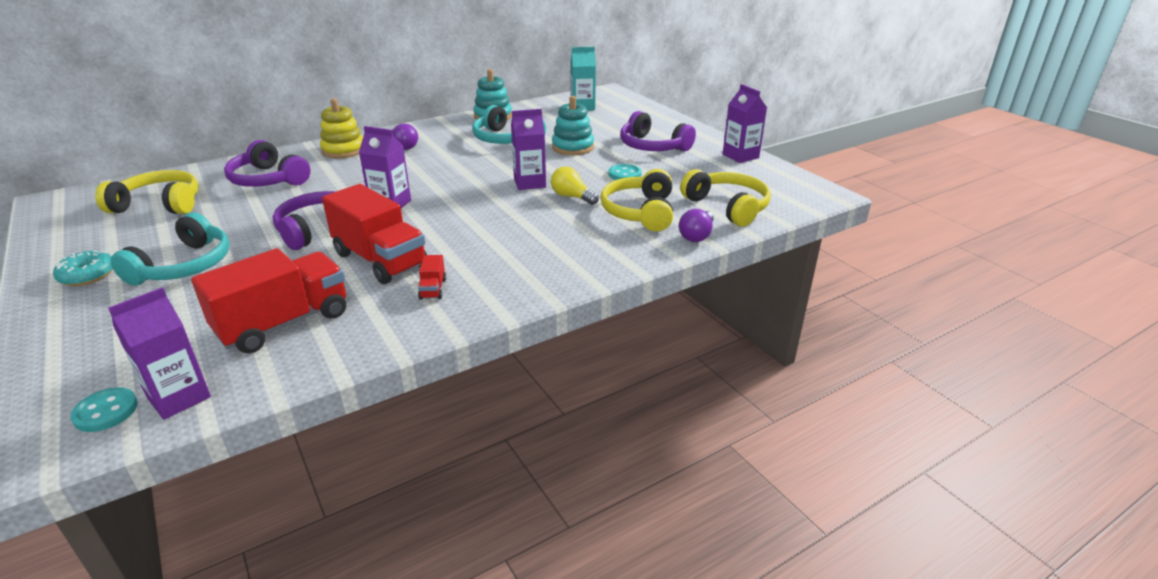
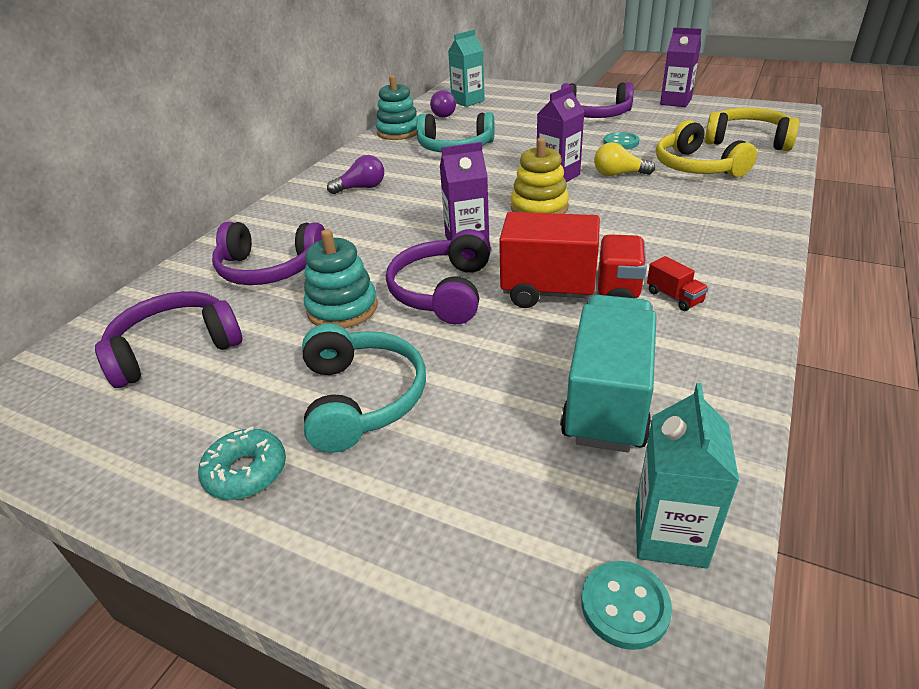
camera: 30 degrees left, 5 degrees up
(159, 204) = (175, 349): yellow headphones -> purple headphones
(179, 397) = (670, 535): purple carton -> turquoise carton
(284, 323) = (608, 397): red truck -> turquoise truck
(343, 150) = (301, 210): yellow stacking toy -> yellow stacking toy (539, 208)
(572, 147) = (531, 135): turquoise stacking toy -> turquoise stacking toy (342, 308)
(697, 236) = (774, 169): purple light bulb -> purple light bulb (443, 114)

